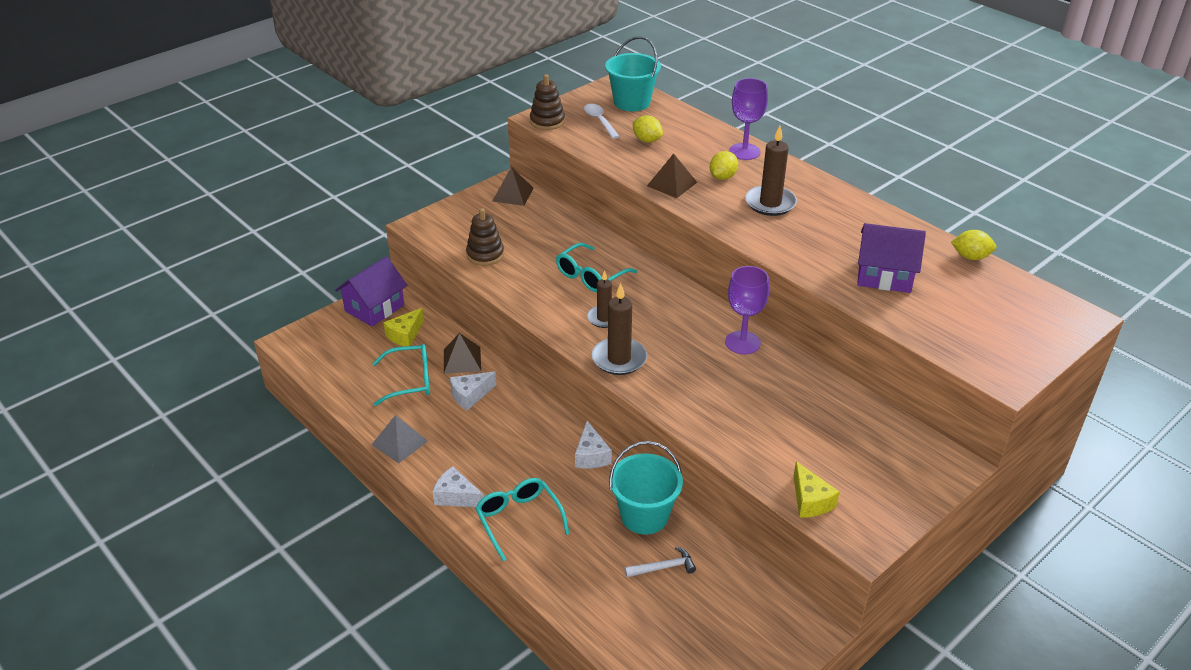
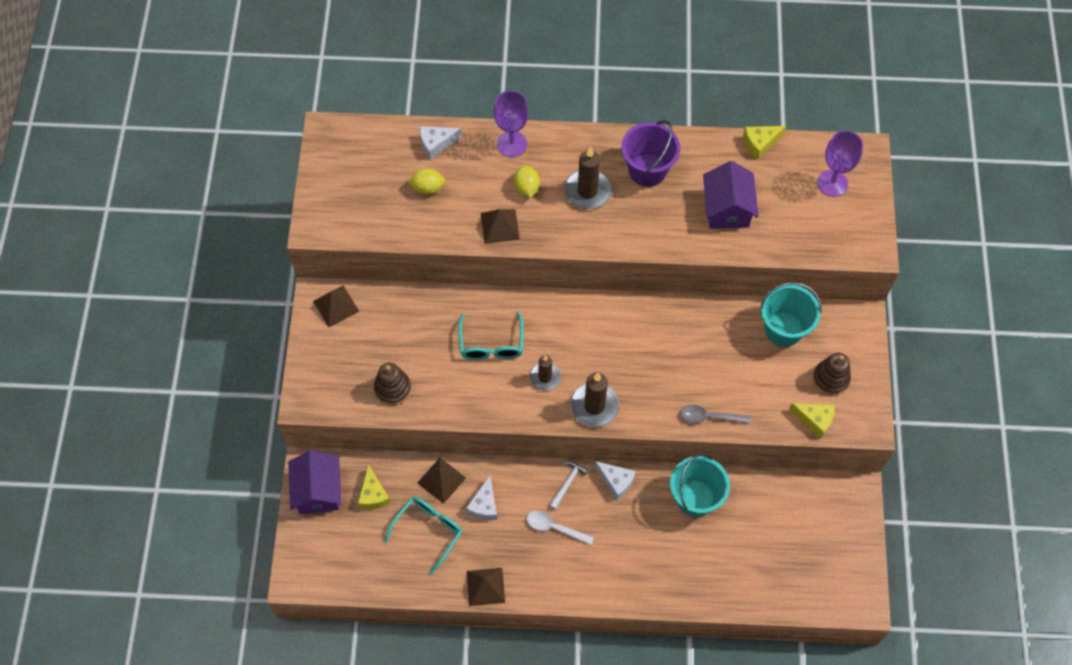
camera: 45 degrees left, 25 degrees up
(400, 442) = (485, 586): grey pyramid -> brown pyramid
(456, 497) = (571, 592): white cheese -> white cheese (436, 144)
(519, 520) = (628, 572): turquoise glasses -> none
(547, 121) = (326, 227): brown stacking toy -> brown stacking toy (830, 379)
(599, 121) = (366, 193): white spoon -> white spoon (554, 528)
(632, 102) = (364, 148): turquoise bucket -> turquoise bucket (783, 329)
(663, 567) = (743, 525): white hammer -> white hammer (567, 483)
(709, 430) = (709, 417): none -> grey spoon
(742, 343) = (654, 321): purple goblet -> purple goblet (832, 183)
(840, 219) = (647, 170): none -> purple bucket
(884, 276) = (727, 208): purple house -> purple house turned 60 degrees counterclockwise
(970, 257) = (760, 144): yellow lemon -> yellow cheese

